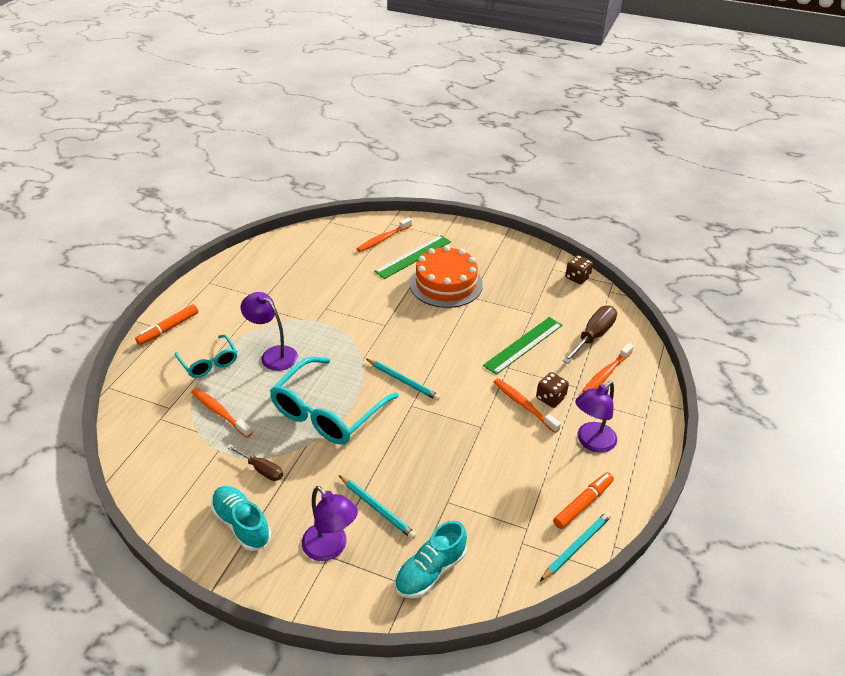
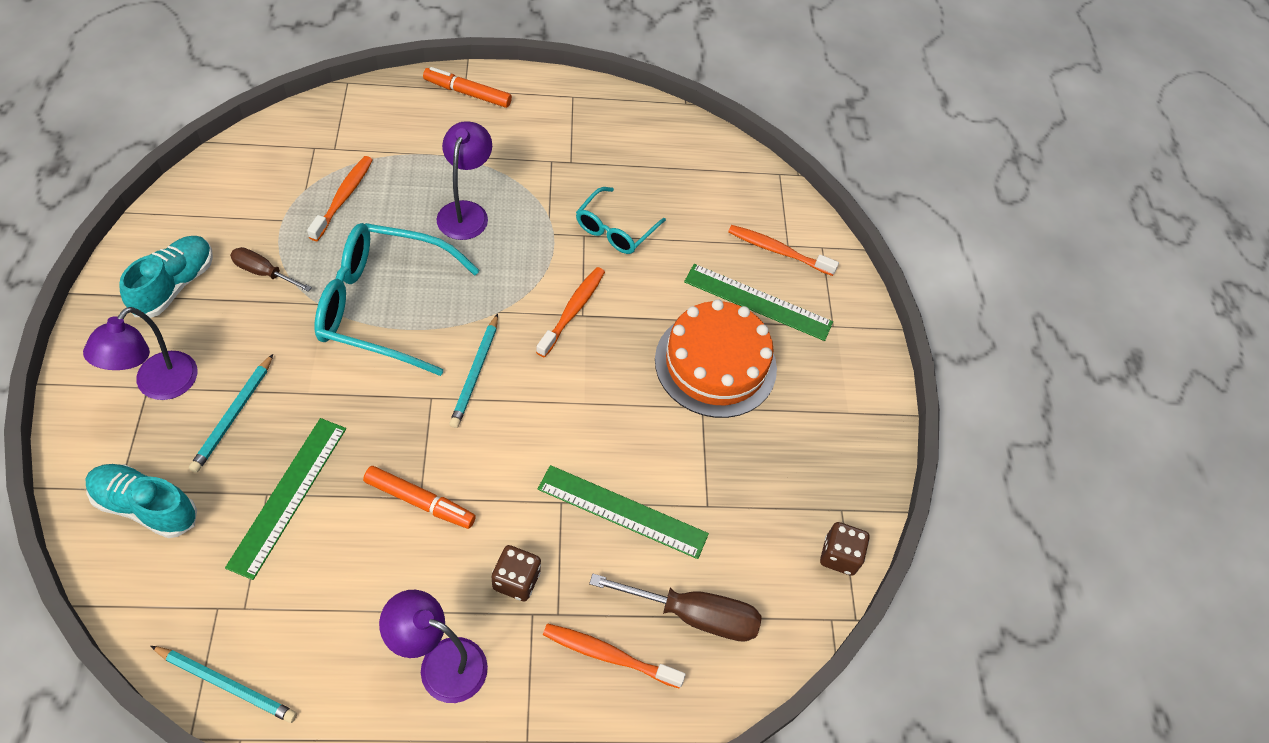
camera: 60 degrees right, 15 degrees up
(209, 362) = (424, 154): turquoise glasses -> turquoise glasses (615, 229)
(261, 469) = (264, 272): brown screwdriver -> brown screwdriver turned 105 degrees clockwise
(453, 490) = (288, 495): none -> green ruler
(524, 405) = (486, 545): orange toothbrush -> orange toothbrush (572, 311)
(583, 504) = (310, 677): orange marker -> orange marker (420, 501)

